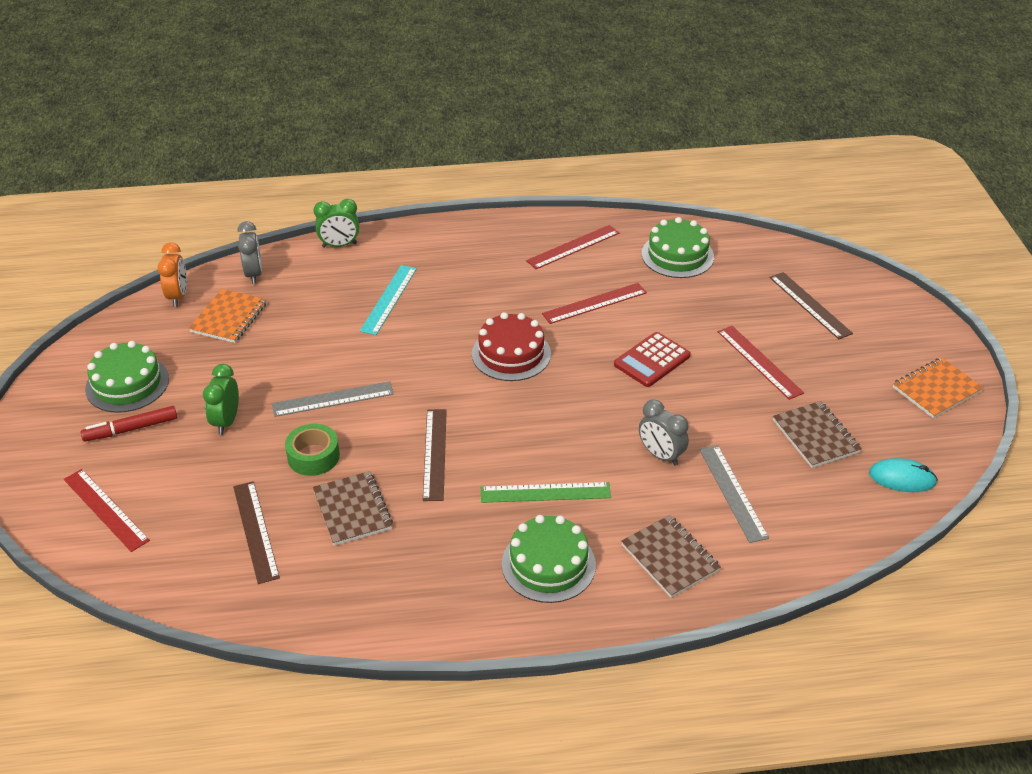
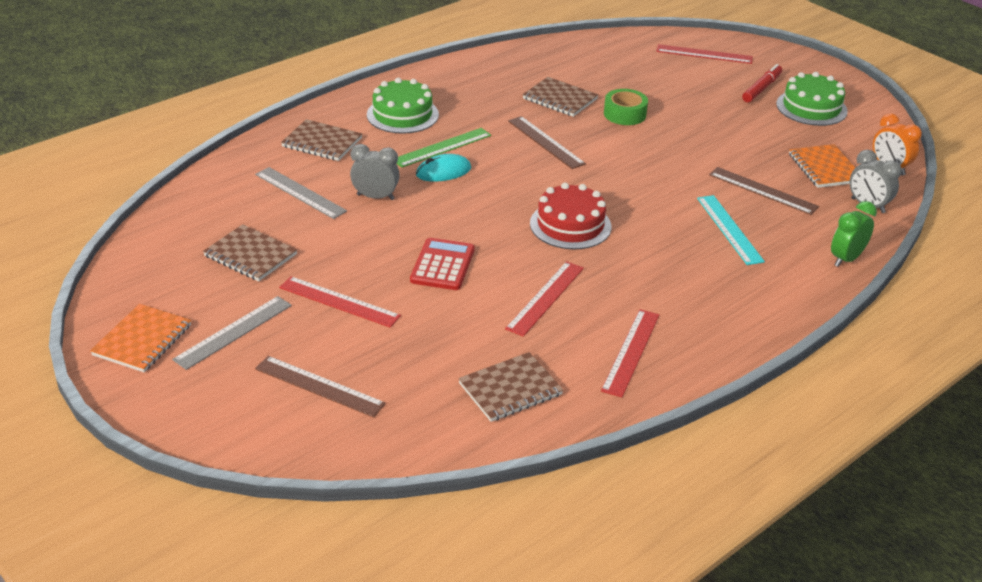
camera: 145 degrees right, 5 degrees down
(226, 421) = (711, 111): green clock -> none
(255, 531) = (603, 73): brown ruler -> brown ruler (763, 190)
(333, 399) = (662, 147): grey ruler -> grey ruler (234, 332)
(677, 255) = (510, 389): green cake -> brown notebook
(902, 478) = (158, 249): turquoise mouse -> turquoise mouse (443, 172)

